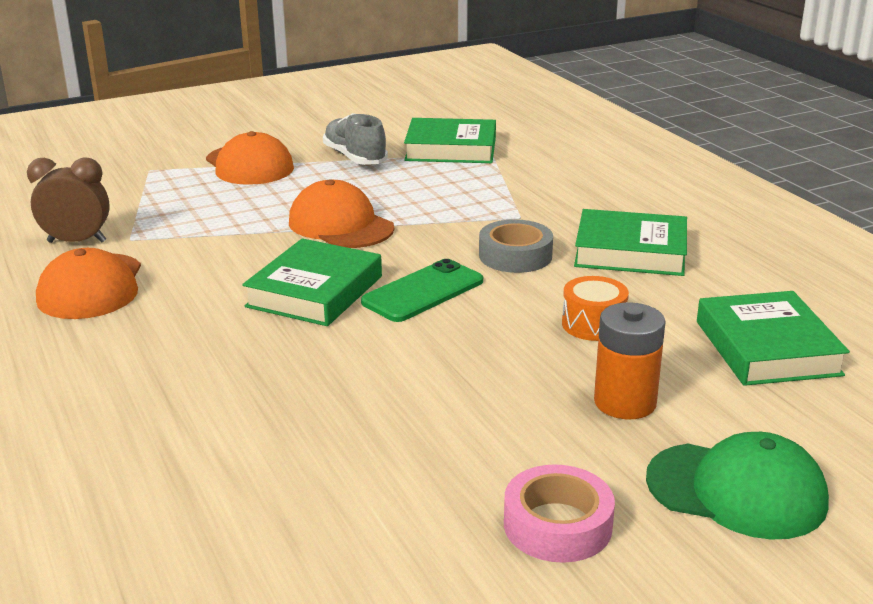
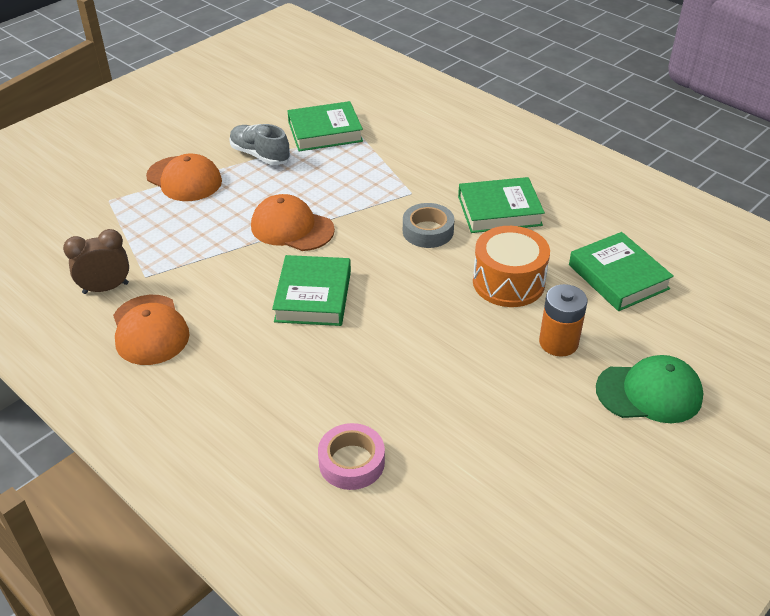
camera: 20 degrees left, 15 degrees up
(423, 291) = (385, 279): green phone -> none
(557, 525) = (567, 446): pink tape -> pink tape (351, 462)
(593, 324) = (508, 282): orange drum -> orange drum, size x1.71

